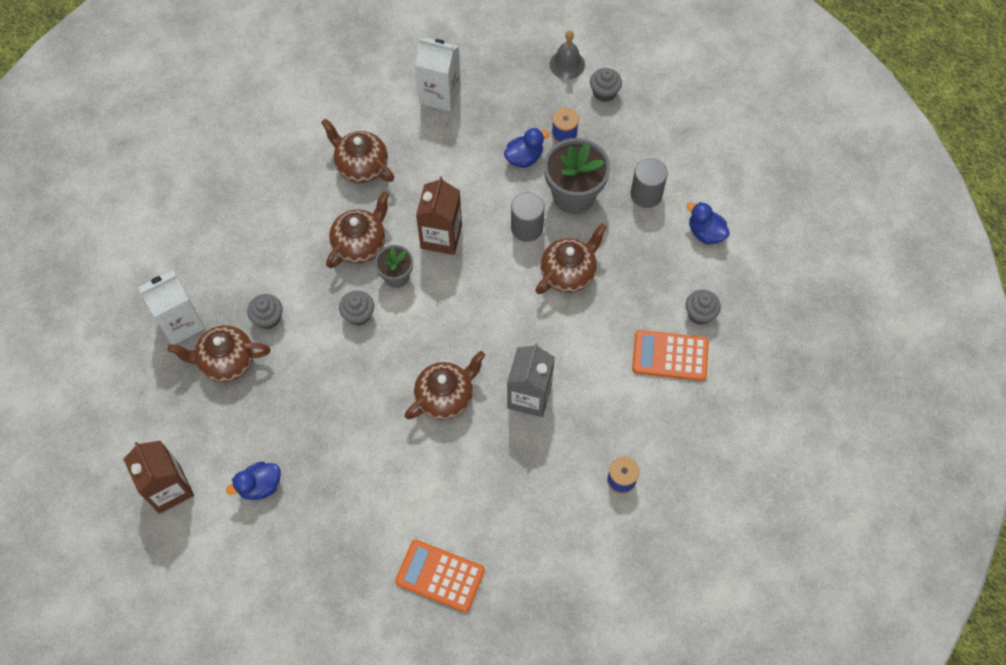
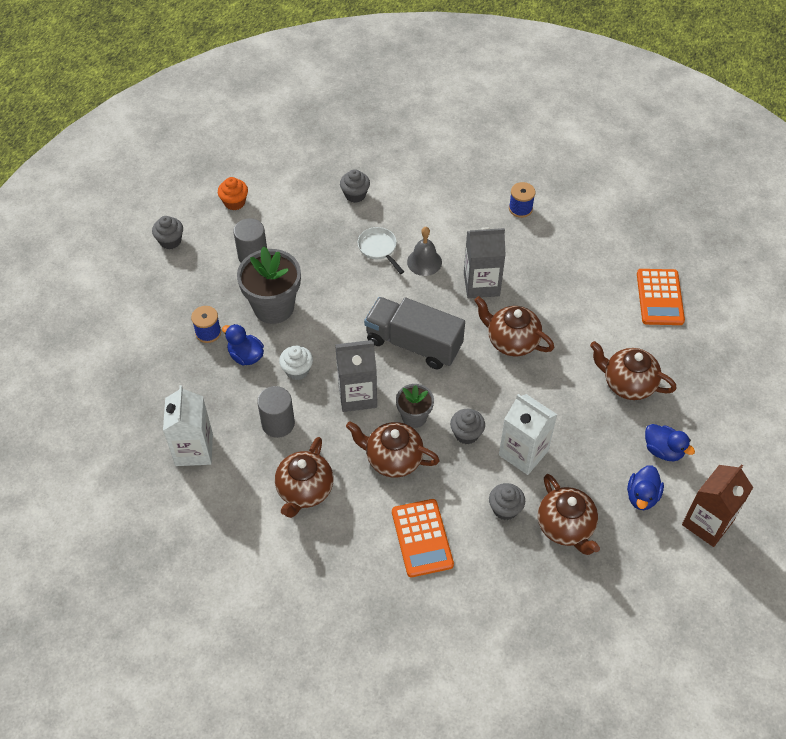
camera: 110 degrees left, 10 degrees down
(181, 323) = (547, 586): white carton -> white carton (523, 453)
(441, 236) = (357, 395): brown carton -> grey carton
(480, 304) = (413, 343): none -> grey truck
(490, 195) = (297, 370): none -> white cupcake
(527, 227) = (321, 332): grey cylinder -> grey cylinder (278, 423)
(567, 64) = (124, 352): grey bell -> grey bell (424, 262)
(569, 273) = (354, 289): brown teapot -> brown teapot (627, 384)
(604, 92) = (150, 314): grey cupcake -> grey cupcake (170, 241)
(614, 312) = (379, 249): none -> white pan
(670, 356) = (401, 204): orange calculator -> orange calculator (422, 538)
(705, 233) = (276, 208): blue duck -> blue duck (642, 496)
(726, 196) = (234, 202): none -> orange cupcake

